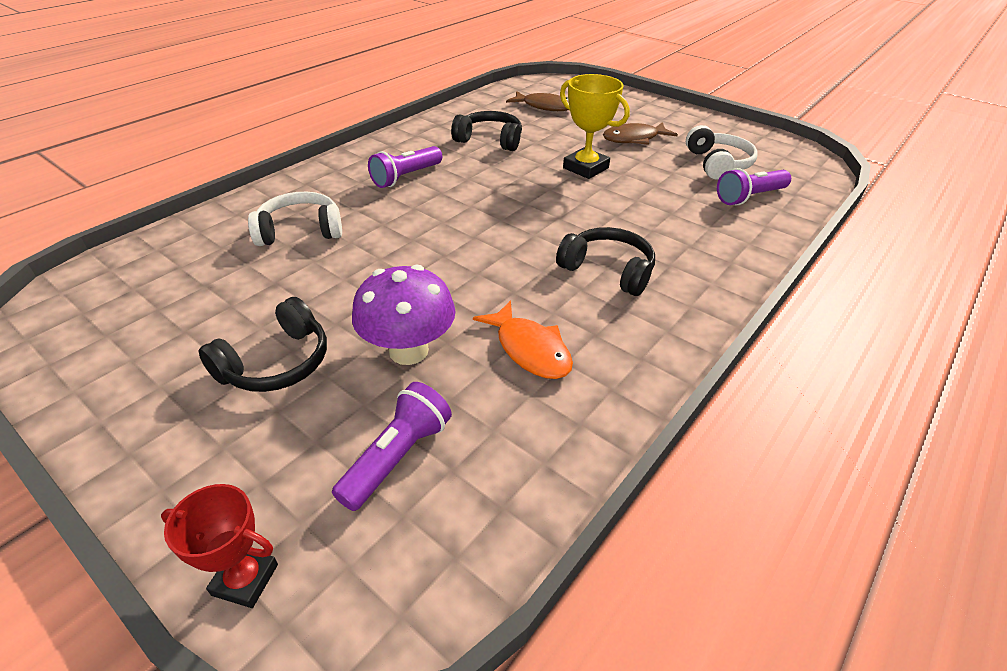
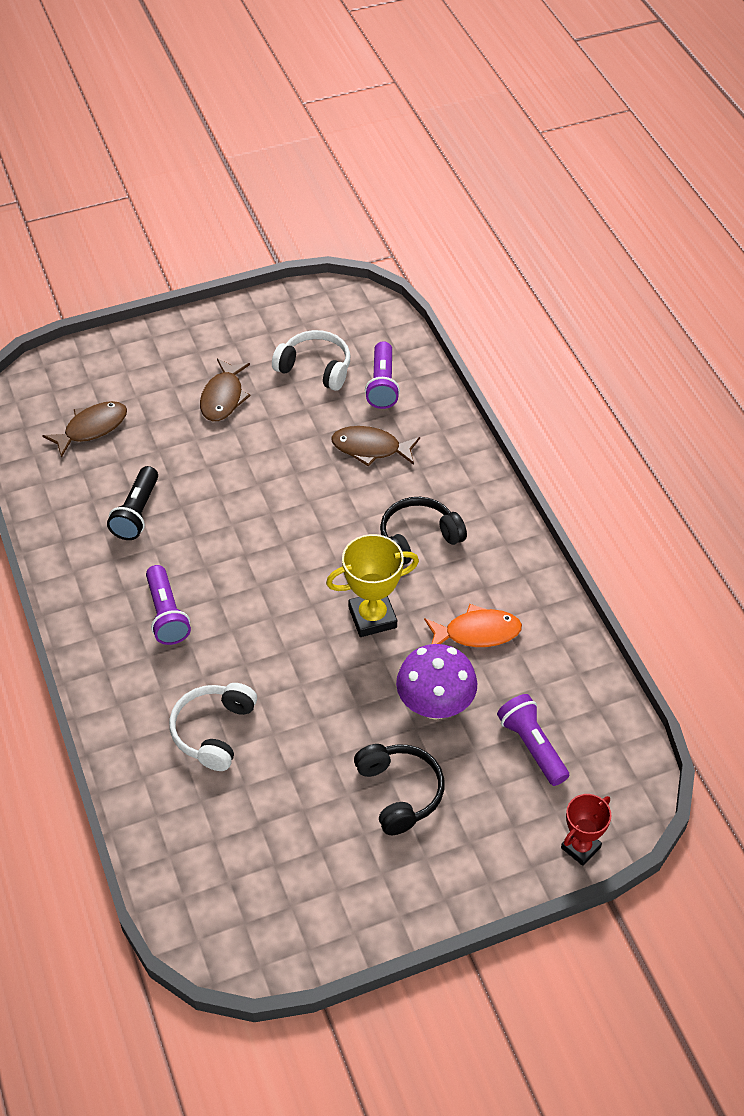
camera: 60 degrees left, 10 degrees up
(490, 140) = (137, 513): black headphones -> black flashlight
(585, 168) = (252, 466): yellow trophy -> yellow trophy (372, 617)
(675, 212) = (370, 448): none -> brown fish

